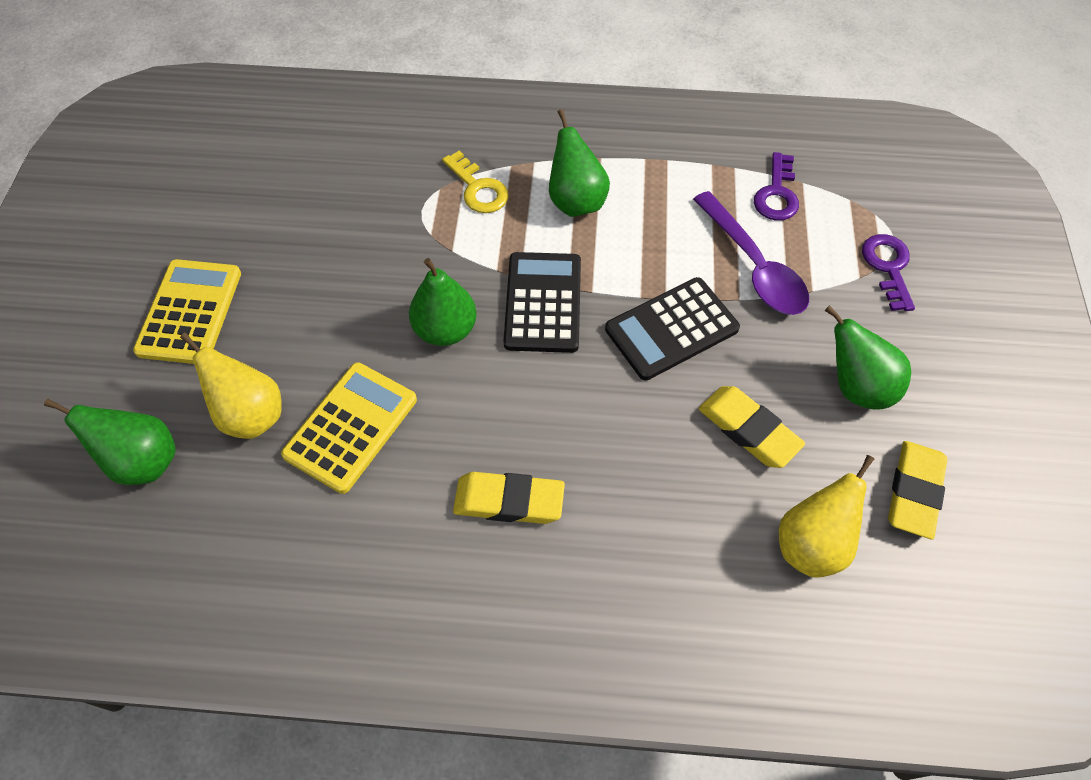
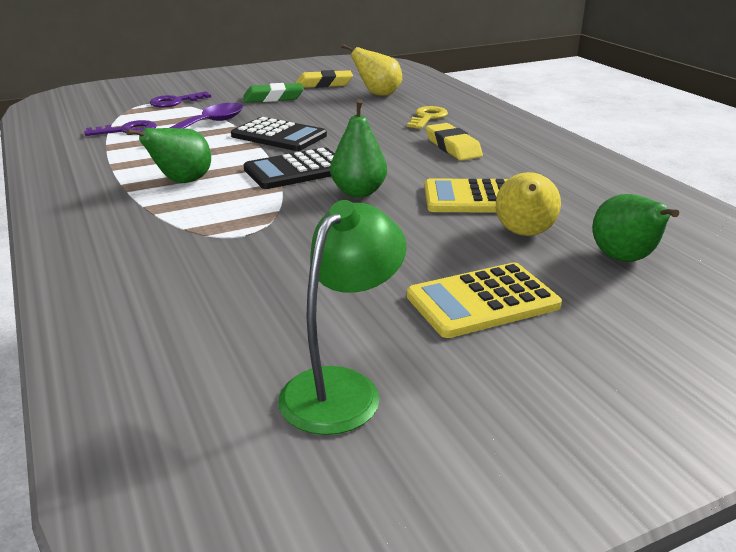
camera: 120 degrees left, 30 degrees down
(181, 191) = (342, 388): none -> green lamp
(478, 188) = (195, 219): yellow key -> yellow key (427, 118)
(748, 430) = (329, 111): yellow eraser -> none
(856, 387) = (273, 98): green pear -> green eraser

